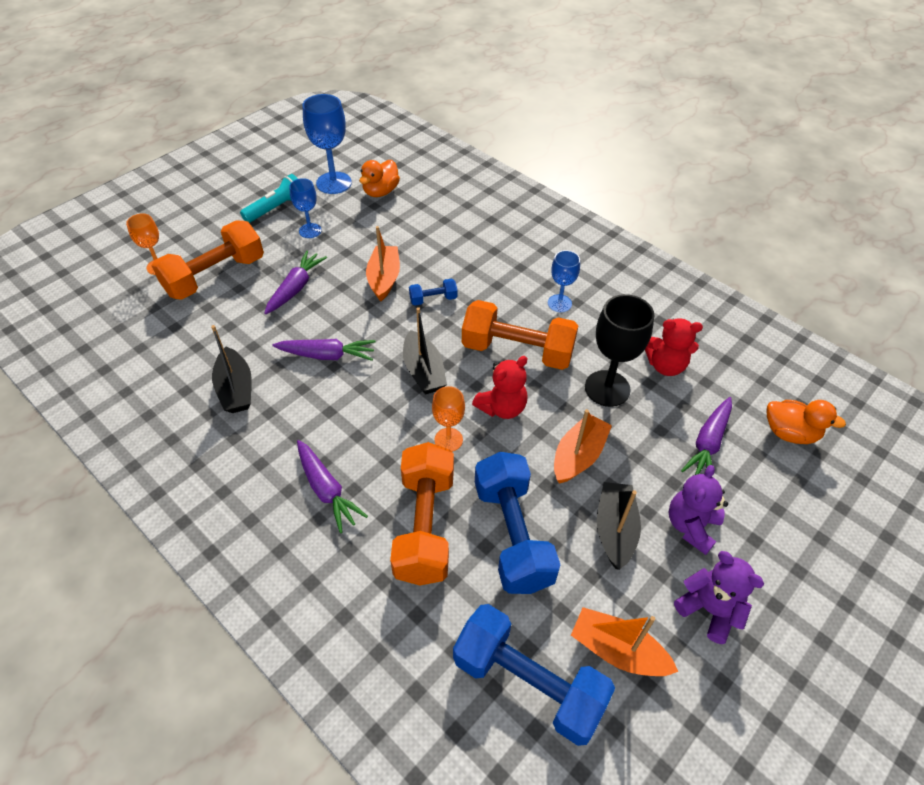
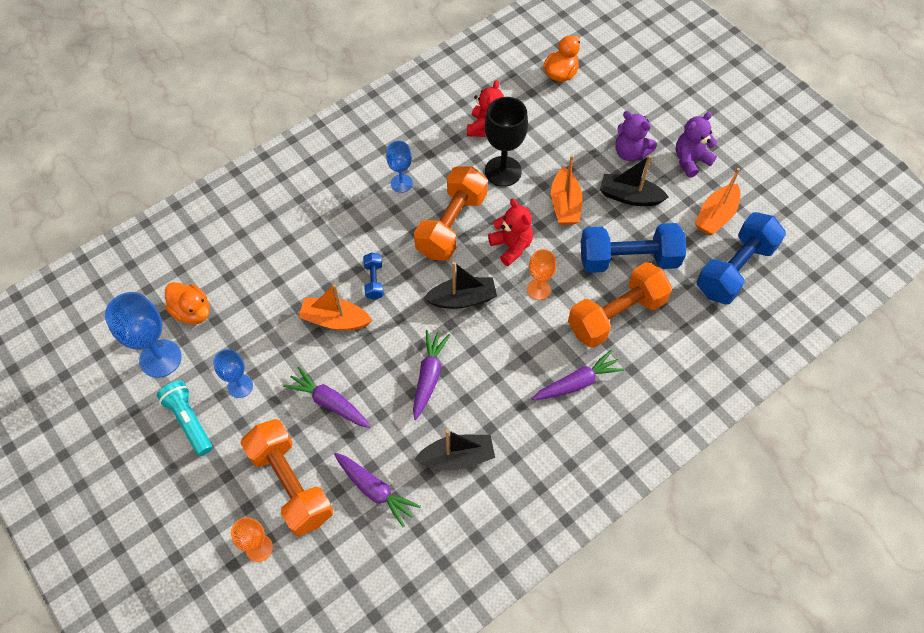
camera: 80 degrees left, 10 degrees up
(425, 526) = (616, 315): orange dumbbell -> orange dumbbell turned 45 degrees counterclockwise
(578, 456) = (565, 204): orange boat -> orange boat turned 135 degrees counterclockwise
(708, 443) = (564, 123): purple carrot -> purple carrot (375, 490)

